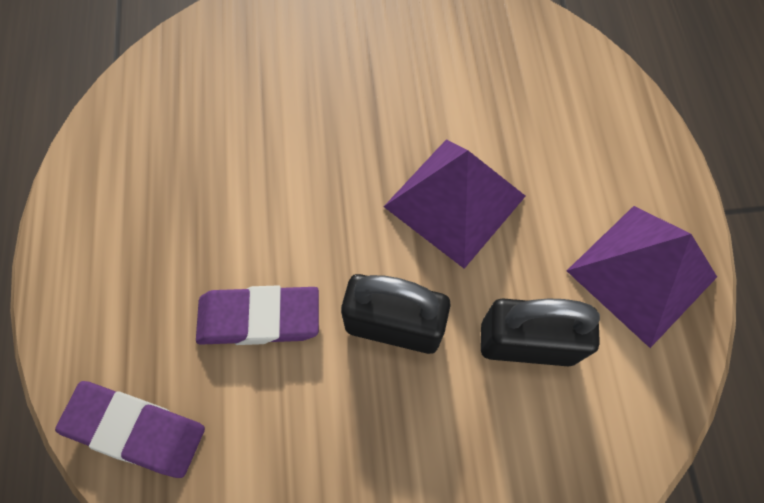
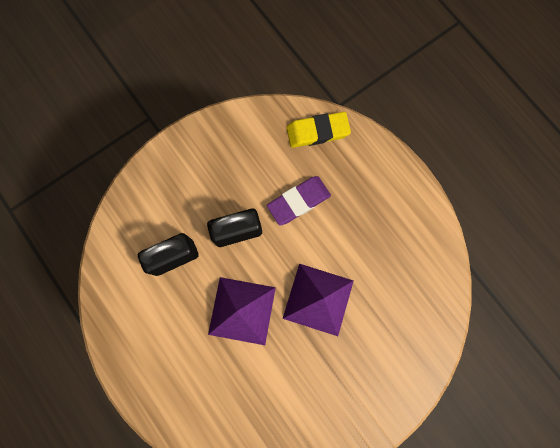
camera: 150 degrees right, 10 degrees up
(135, 430) = (317, 131): purple eraser -> yellow eraser
(641, 273) = (133, 323): purple pyramid -> purple pyramid (318, 299)

